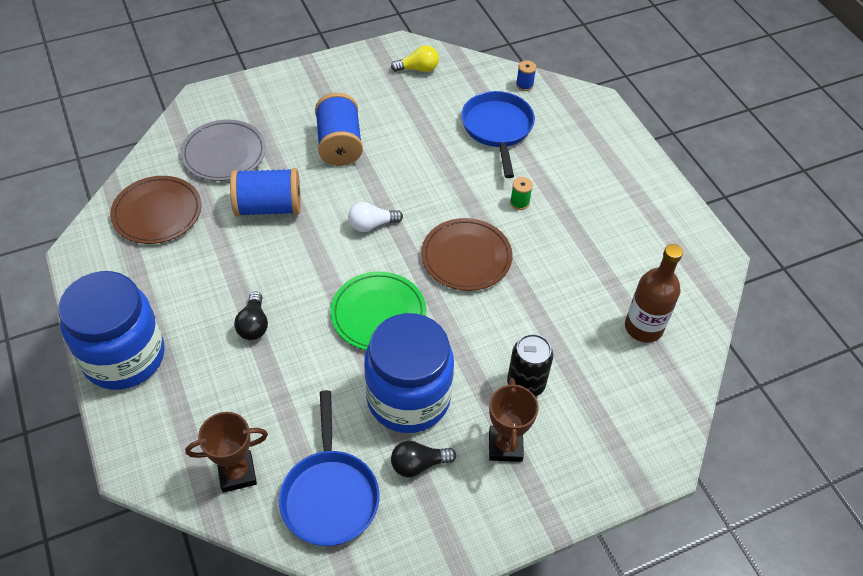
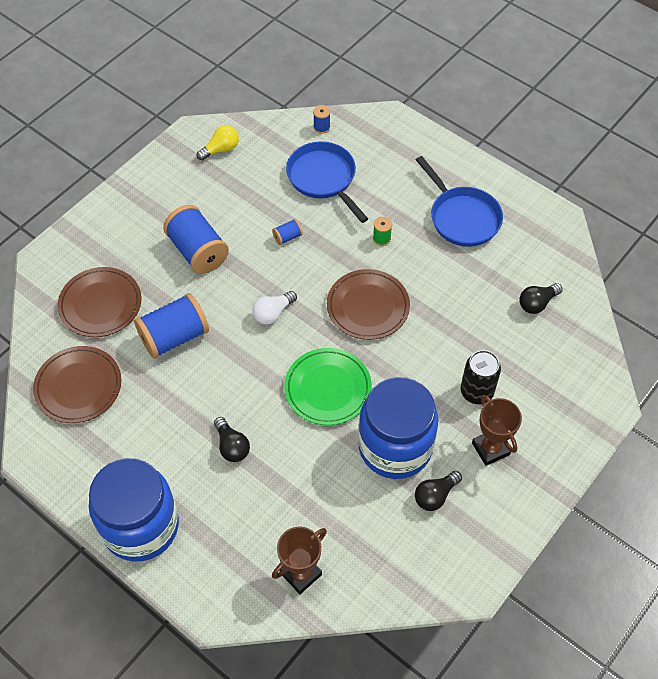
camera: 25 degrees left, 5 degrees up
(224, 153) = (100, 304): grey plate -> brown plate
(330, 495) = (383, 553): blue pan -> blue pan (462, 217)
(430, 165) = (287, 237): none -> blue spool
(643, 327) = (537, 303): brown bottle -> black light bulb

